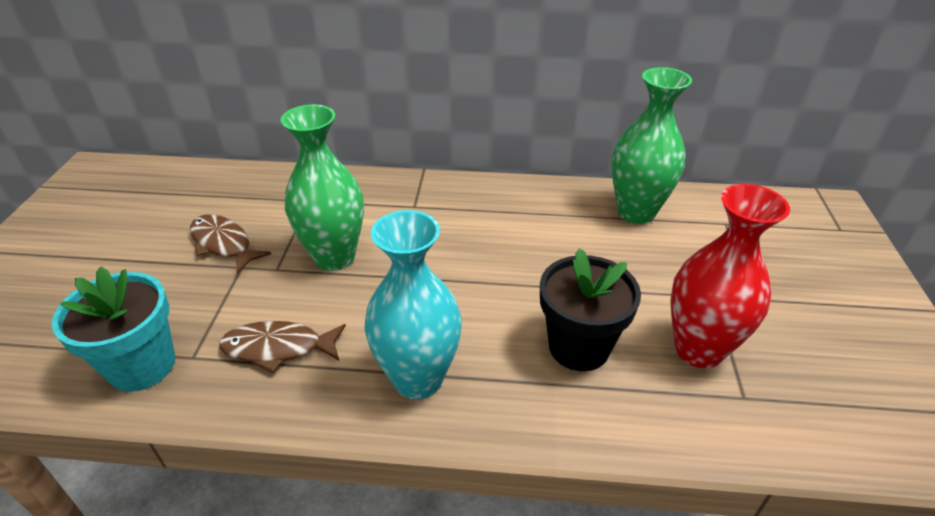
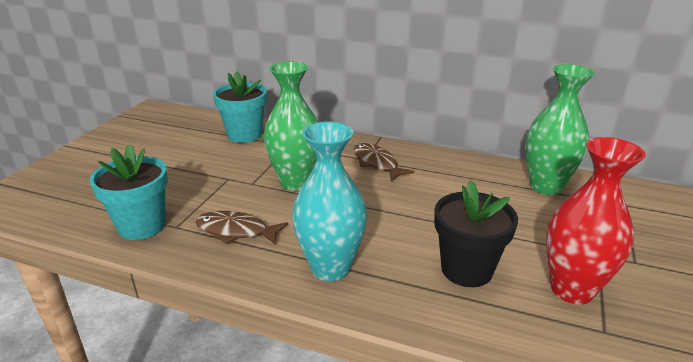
camera: 15 degrees right, 10 degrees down
(224, 244) = (221, 163): brown fish -> brown fish (377, 163)
(242, 192) = (244, 135): none -> turquoise flower pot

